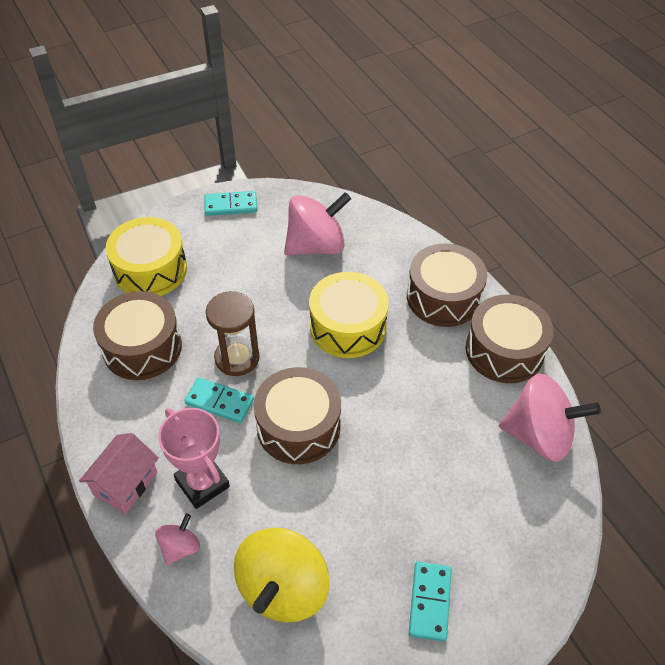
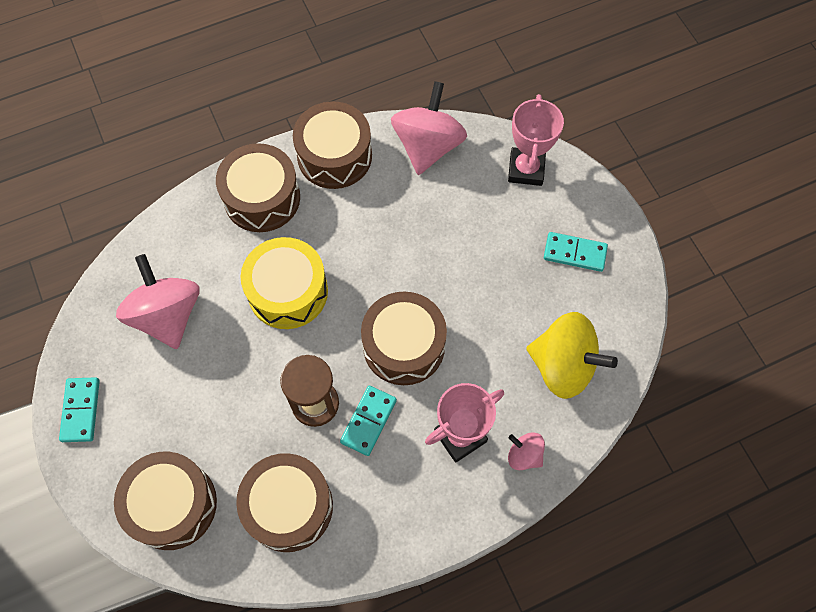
camera: 85 degrees left, 15 degrees up
(125, 483) = (457, 511): pink house -> none
(150, 270) = (172, 505): yellow drum -> brown drum
(534, 542) = (526, 169): none -> pink trophy

